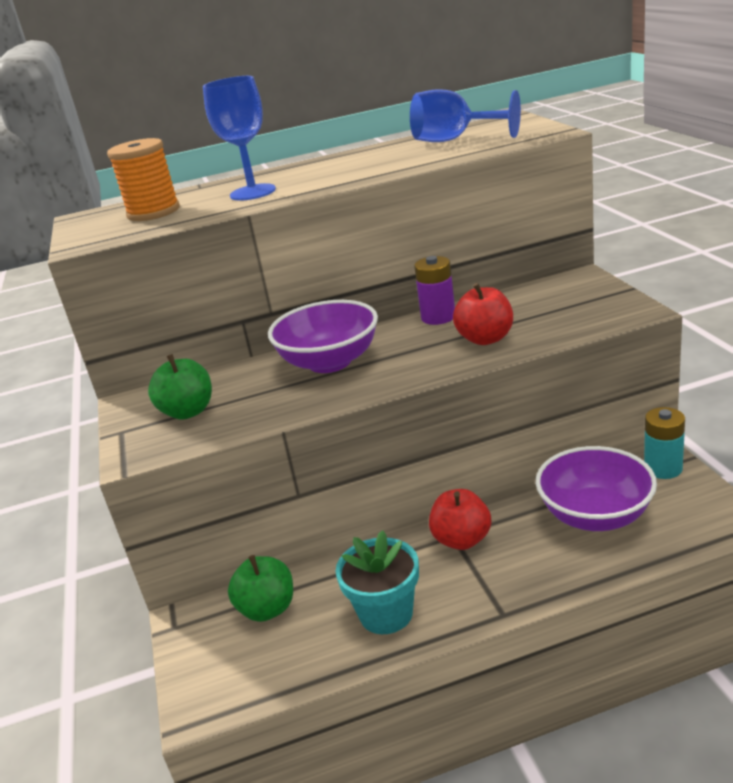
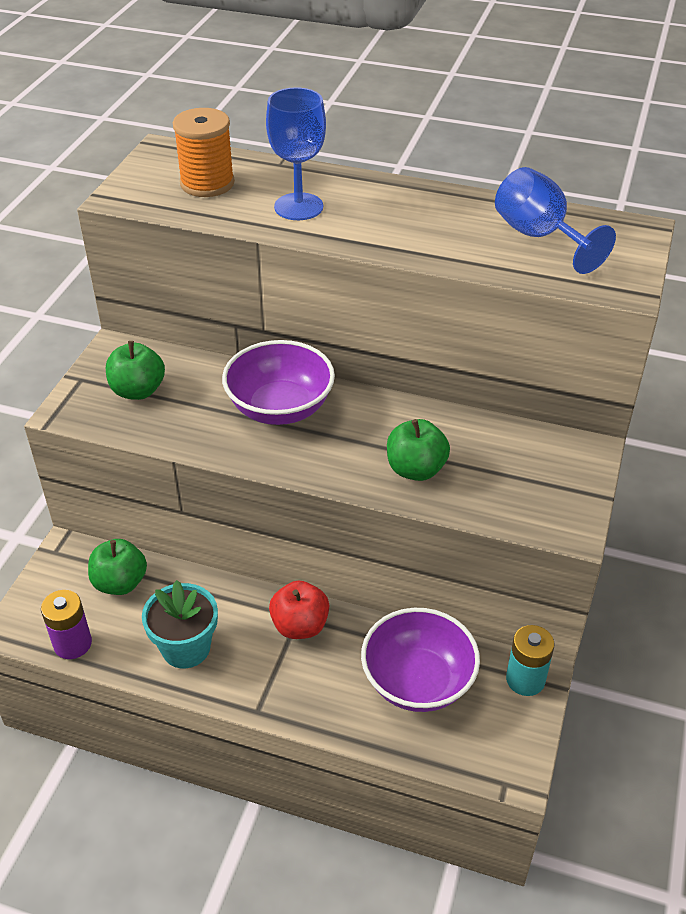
camera: 30 degrees right, 15 degrees up
(438, 317) = (414, 414): purple battery -> purple battery (72, 644)
(485, 339) = (416, 469): red apple -> green apple

